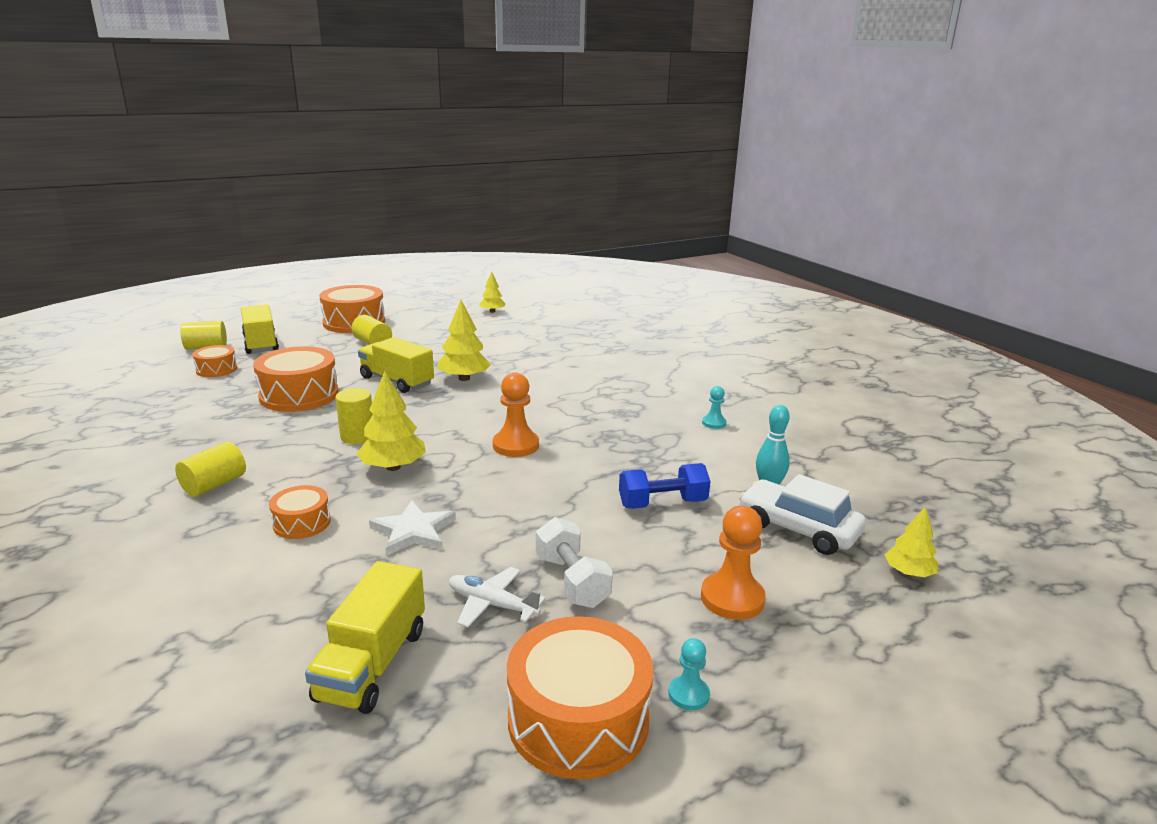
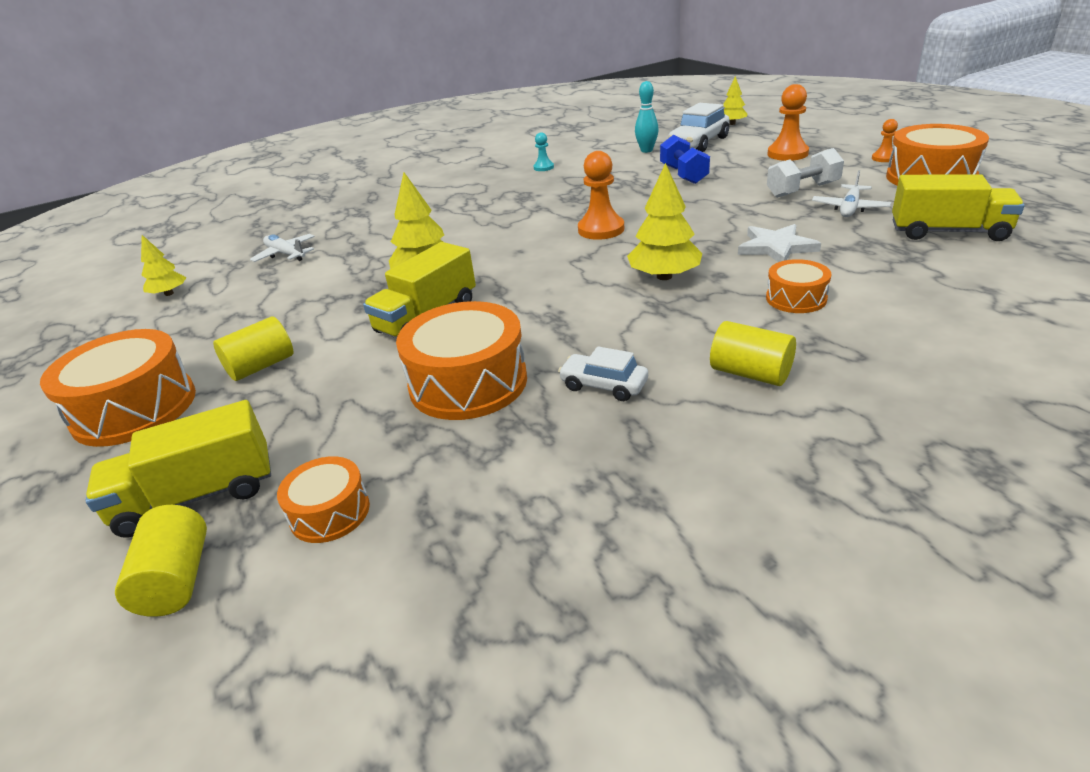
camera: 85 degrees left, 10 degrees up
(253, 434) = (603, 385): none -> white car
(357, 436) = (597, 310): yellow cylinder -> none
(537, 334) = (286, 254): none -> white plane
(688, 694) = (883, 158): turquoise pawn -> orange pawn

